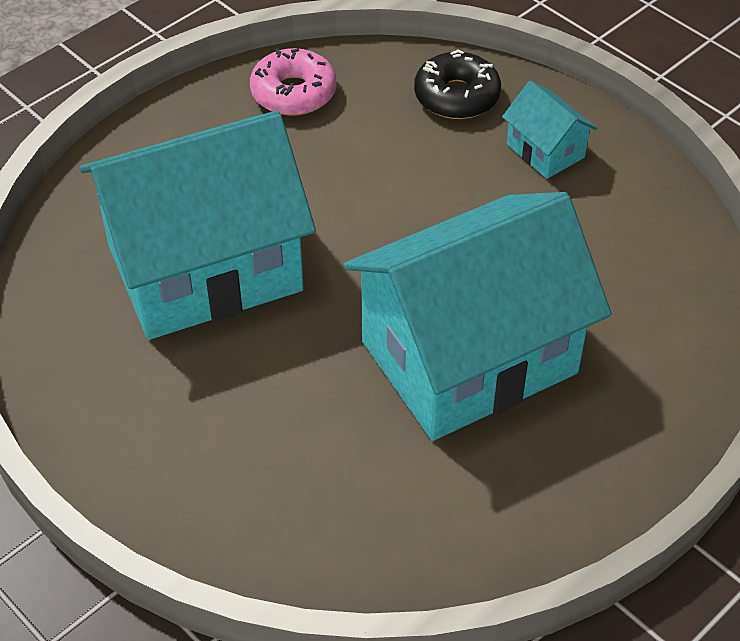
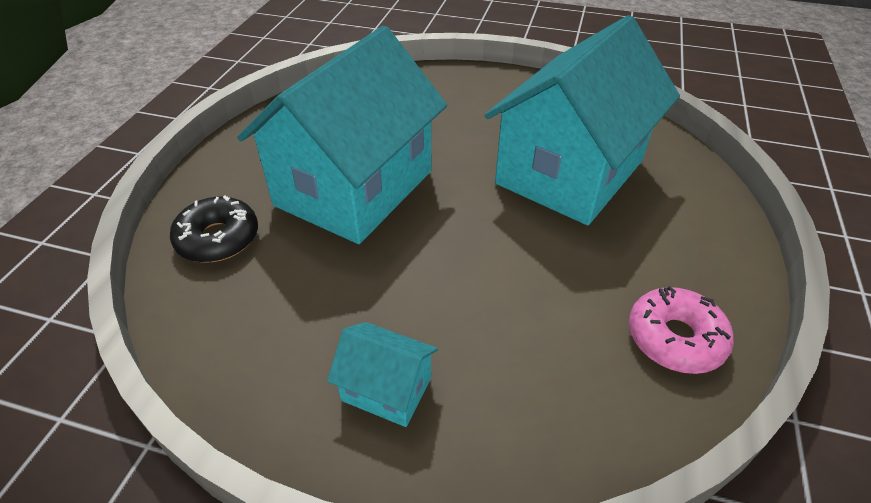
camera: 150 degrees right, 5 degrees down
(456, 96) = (523, 418): black donut -> black donut (218, 239)

